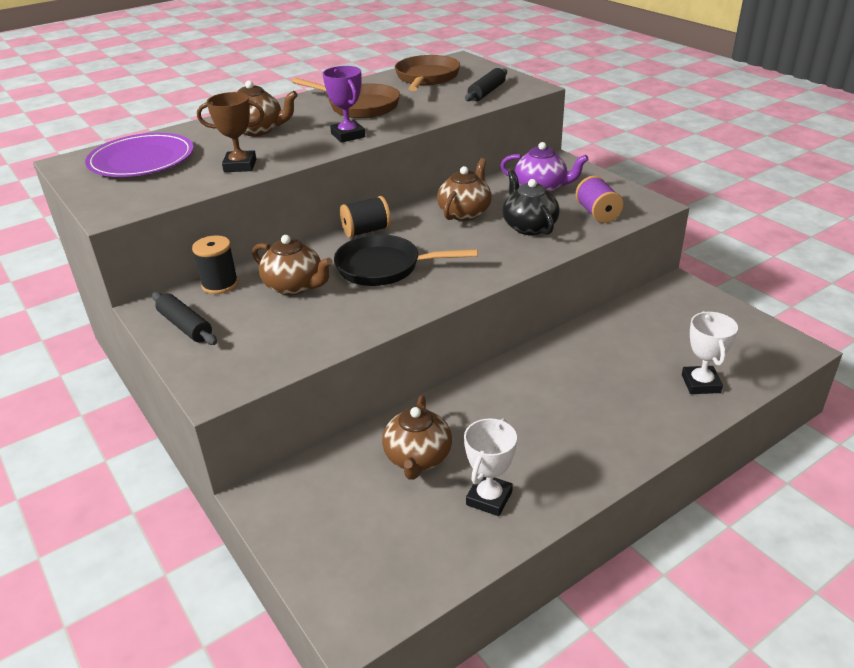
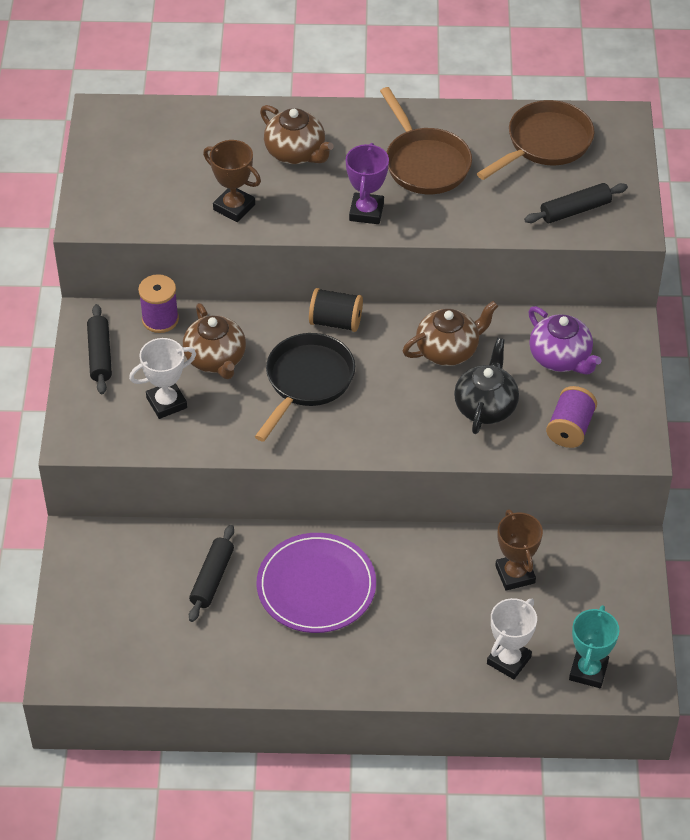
camera: 35 degrees right, 15 degrees up
(141, 160) = (162, 146): purple plate -> purple plate (316, 586)
(220, 284) = (160, 319): black spool -> purple spool
(384, 267) = (307, 381): black pan -> black pan turned 75 degrees clockwise
(418, 458) = (212, 578): brown teapot -> black rolling pin
(489, 498) = (230, 646): white trophy -> white trophy (166, 403)
(633, 334) = (515, 574): none -> brown trophy
(756, 360) = (588, 671): none -> turquoise trophy

